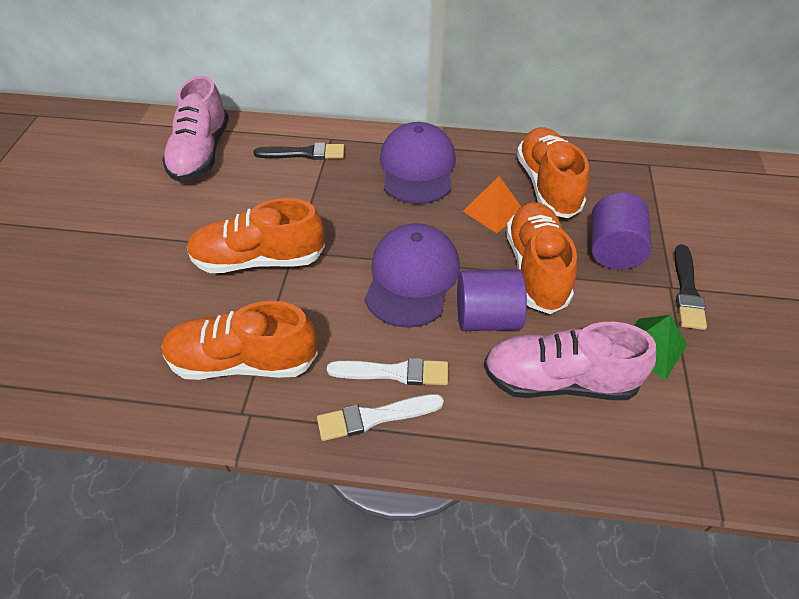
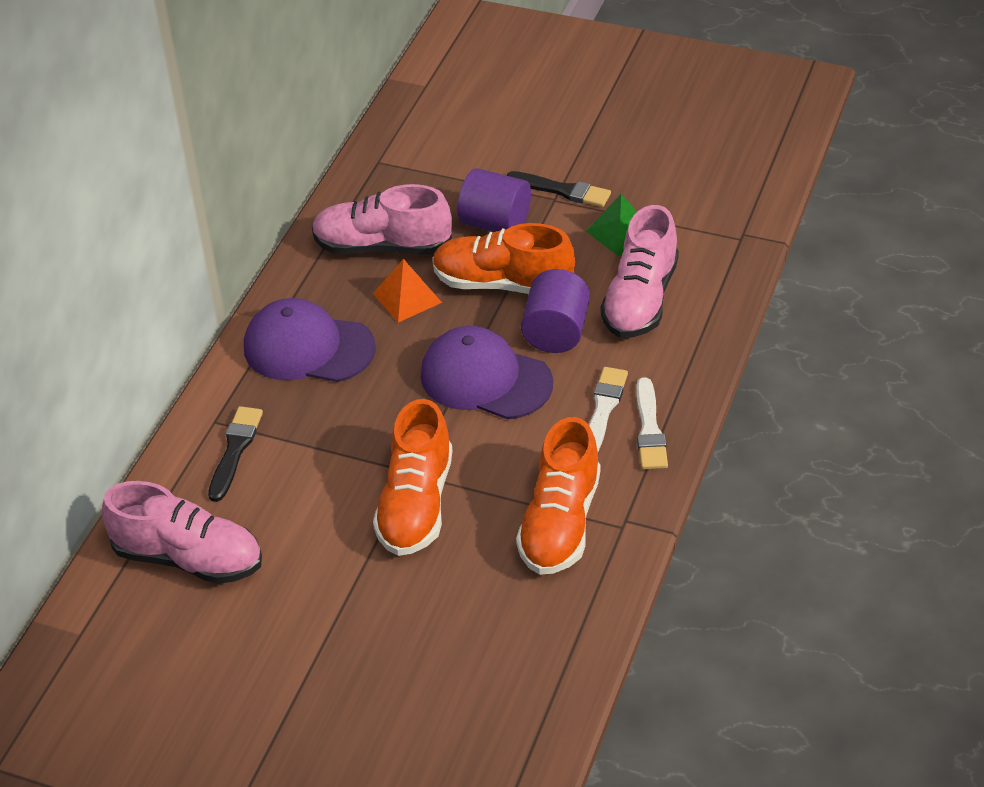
camera: 75 degrees left, 5 degrees down
(547, 185) = (382, 247): orange shoe -> pink shoe

